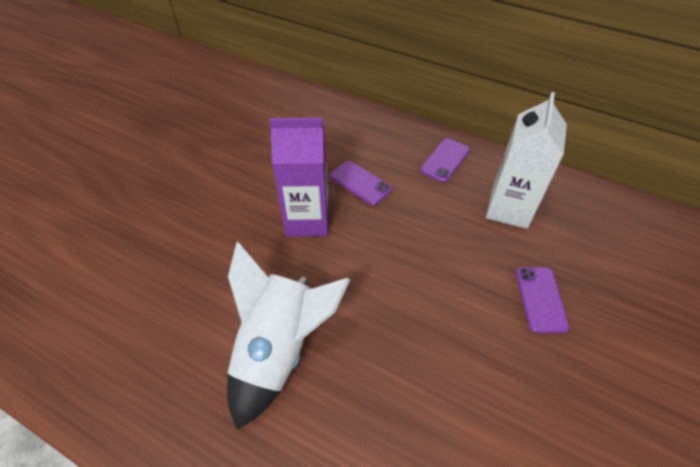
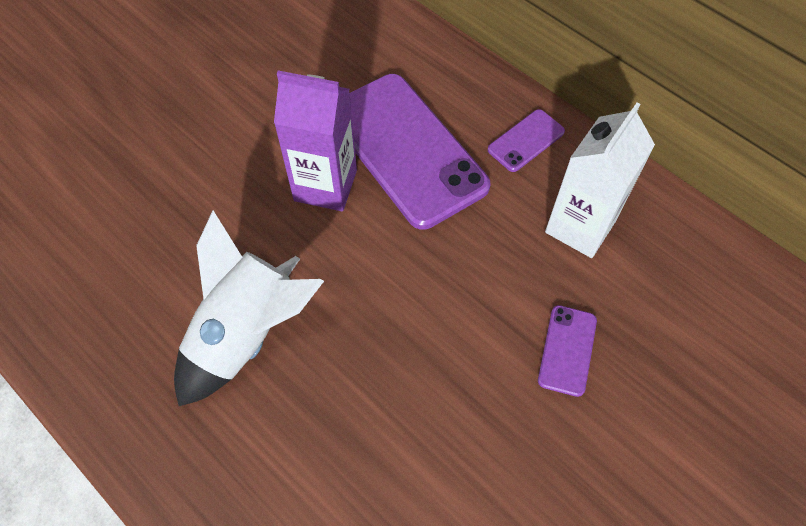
camera: 15 degrees right, 10 degrees up
(360, 183) = (406, 149): purple phone -> purple phone, size x2.27

